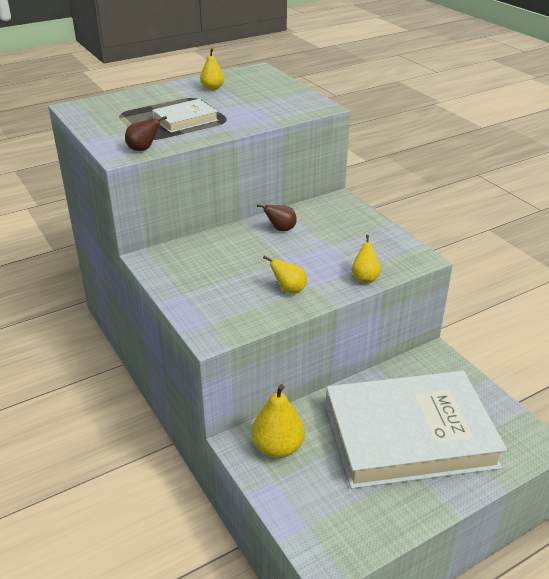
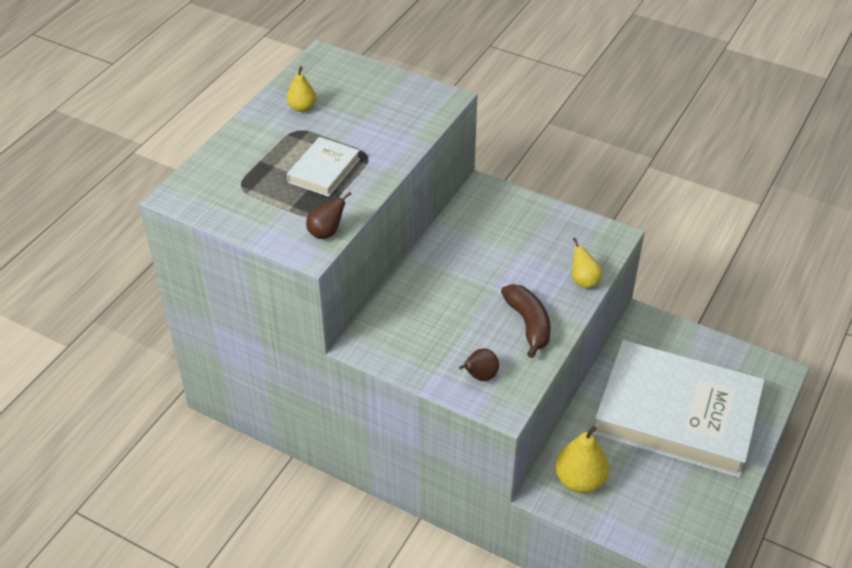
camera: 30 degrees left, 10 degrees up
(280, 229) = (458, 252): brown pear -> brown pear (480, 376)
(289, 290) = (528, 324): yellow pear -> brown banana
(409, 435) = (677, 415): white book -> white book turned 60 degrees clockwise

